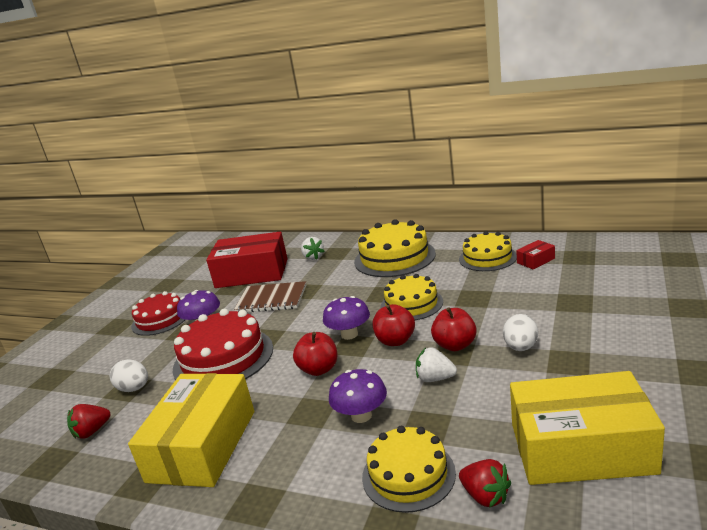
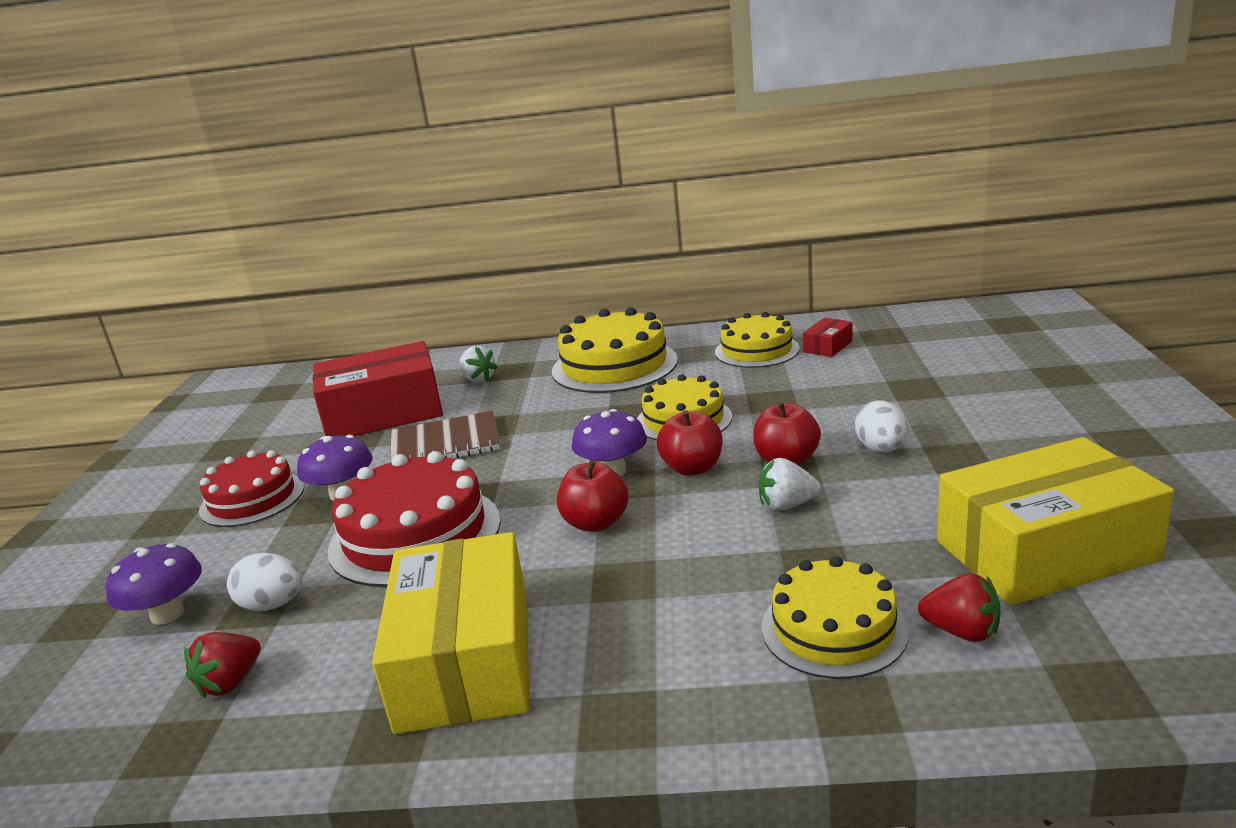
camera: 20 degrees left, 0 degrees up
(361, 415) = (708, 570): purple mushroom -> purple mushroom (167, 614)

